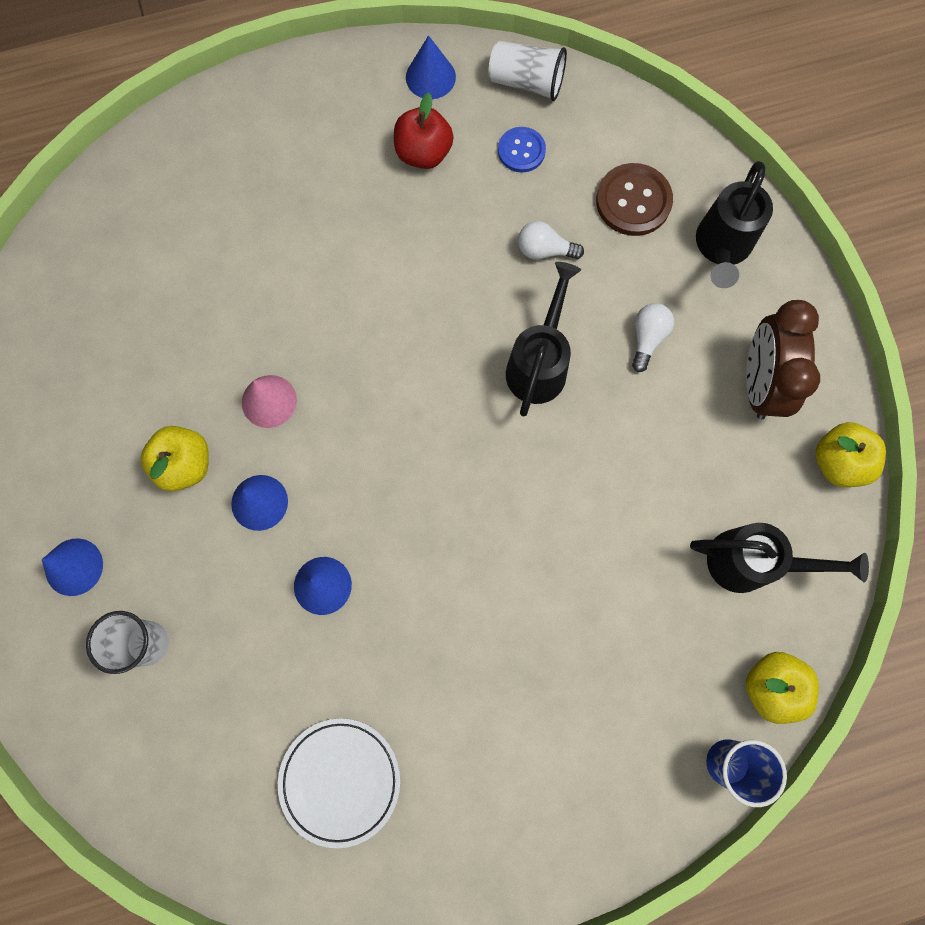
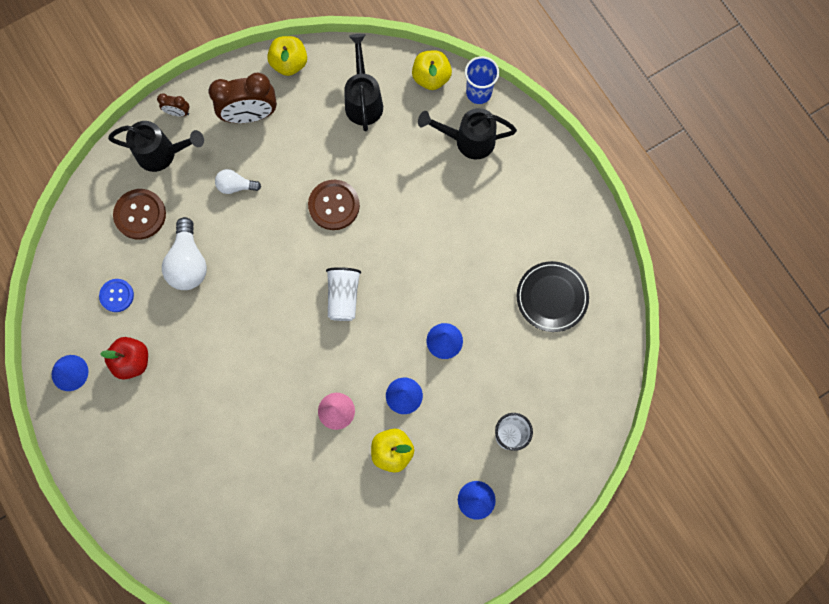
camera: 105 degrees left, 0 degrees up
(340, 780) = (552, 297): white plate -> black plate
(526, 82) = (61, 305): white cup -> white cup (343, 297)
(539, 363) = (268, 247): black watering can -> black watering can (468, 140)
(544, 250) = (188, 263): white light bulb -> white light bulb, size x1.72
(582, 473) = (334, 205): none -> brown button
(784, 282) = (178, 112): none -> brown clock

